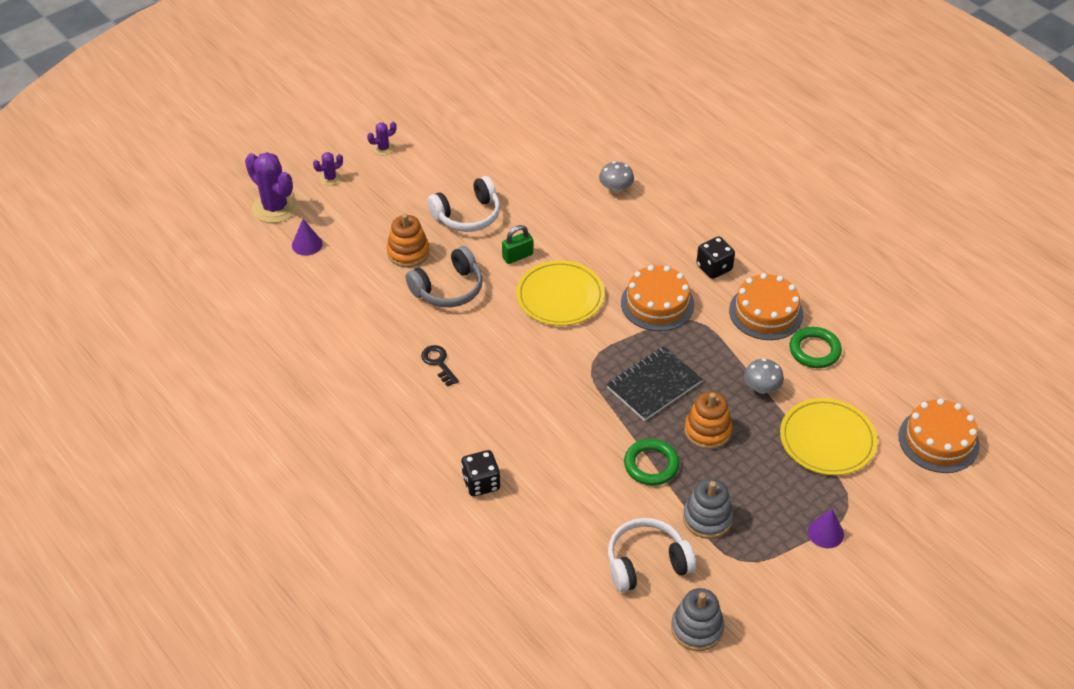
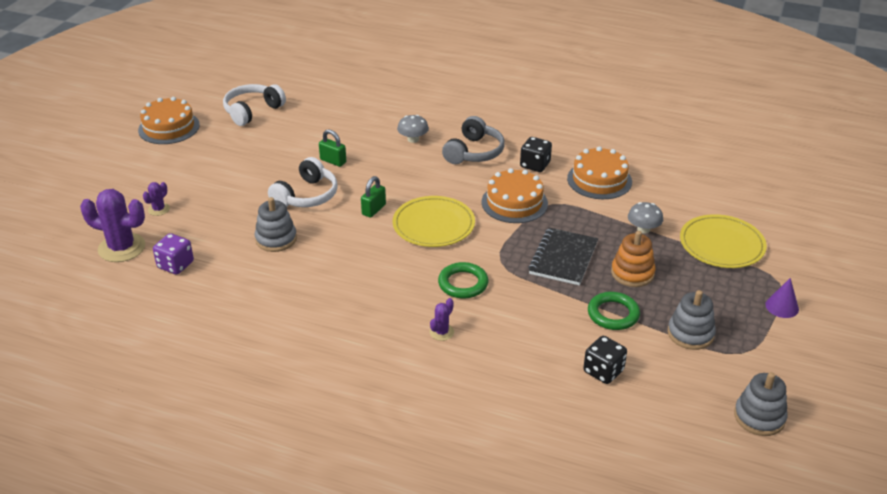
camera: 30 degrees left, 10 degrees down
(307, 244) = (175, 265): purple cone -> purple dice
(383, 148) = (191, 173): purple cactus -> purple cactus (441, 332)
(408, 252) = (276, 239): orange stacking toy -> grey stacking toy
(438, 363) = (372, 310): black key -> none
(448, 289) = (334, 253): grey headphones -> grey headphones (474, 152)
(481, 483) = (489, 386): black dice -> black dice (603, 371)
(520, 184) = (333, 161): none -> green padlock
(646, 563) = (676, 386): white headphones -> white headphones (252, 111)
(814, 350) = (656, 191): green ring -> green ring (463, 283)
(938, 440) = (794, 216): orange cake -> orange cake (169, 127)

